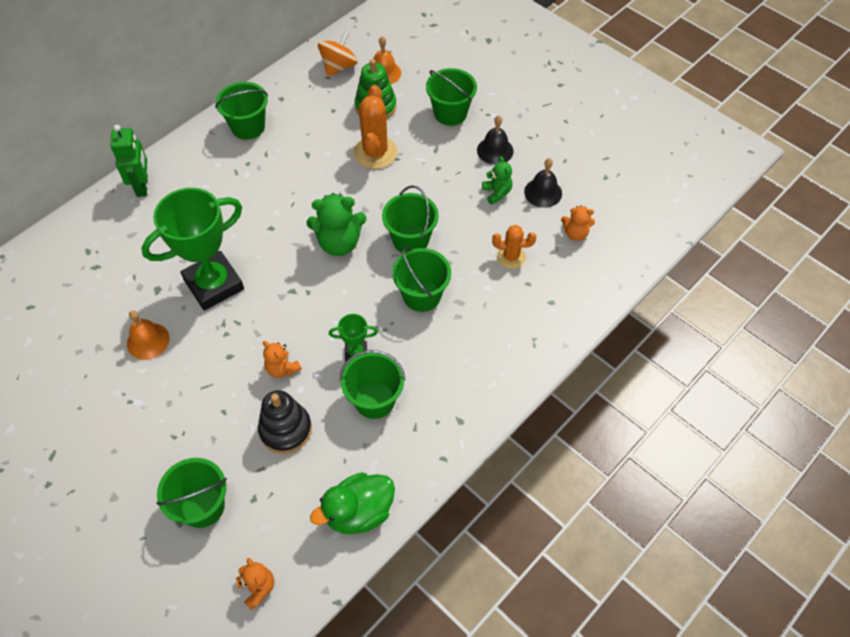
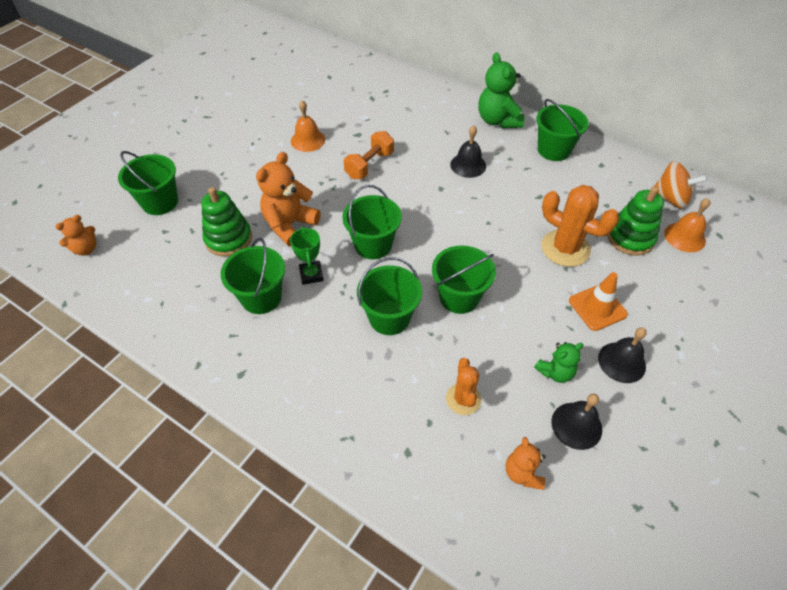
camera: 80 degrees right, 5 degrees down
(142, 186) = (459, 103): green robot -> none
(214, 284) = (369, 165): green trophy -> orange dumbbell
(245, 199) = (468, 165): none -> black bell
(282, 368) = (290, 225): orange teddy bear -> orange teddy bear, size x1.74
(285, 429) = (228, 239): black stacking toy -> green stacking toy
(339, 243) = (437, 239): green teddy bear -> green teddy bear (498, 120)
(359, 512) = (145, 305): green duck -> none
(375, 153) = (565, 248): orange cactus -> orange cactus turned 45 degrees clockwise
(442, 150) = (597, 307): none -> orange traffic cone
(450, 113) = (658, 307): green bucket -> green bucket (373, 245)

